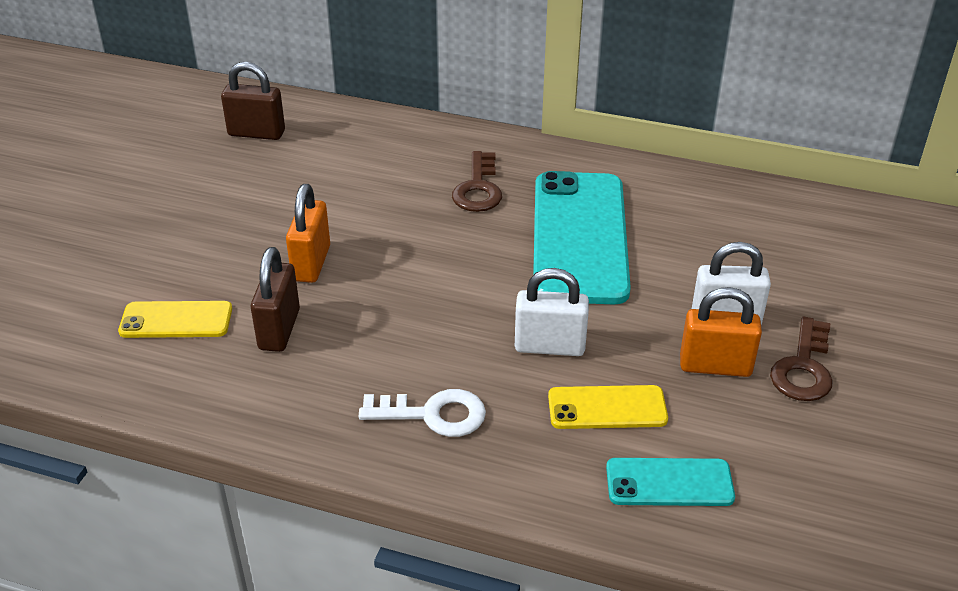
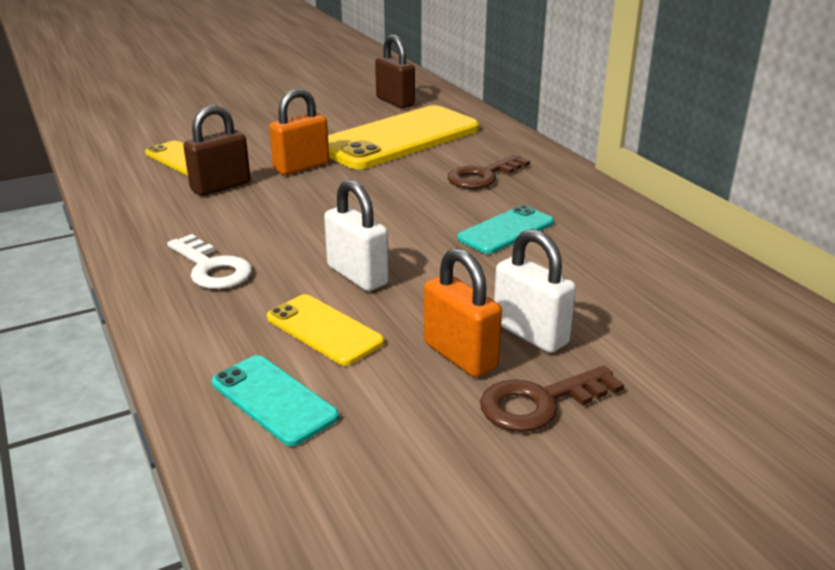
camera: 45 degrees right, 10 degrees down
(340, 181) = (399, 139): none -> yellow phone
(579, 237) = (506, 230): turquoise phone -> turquoise phone, size x0.49

